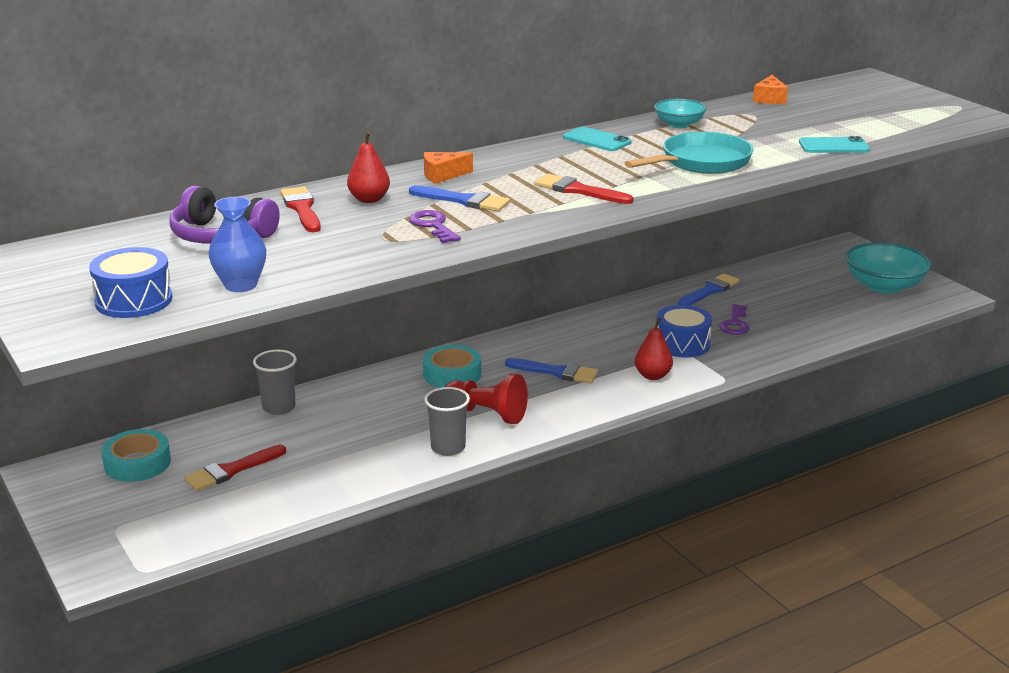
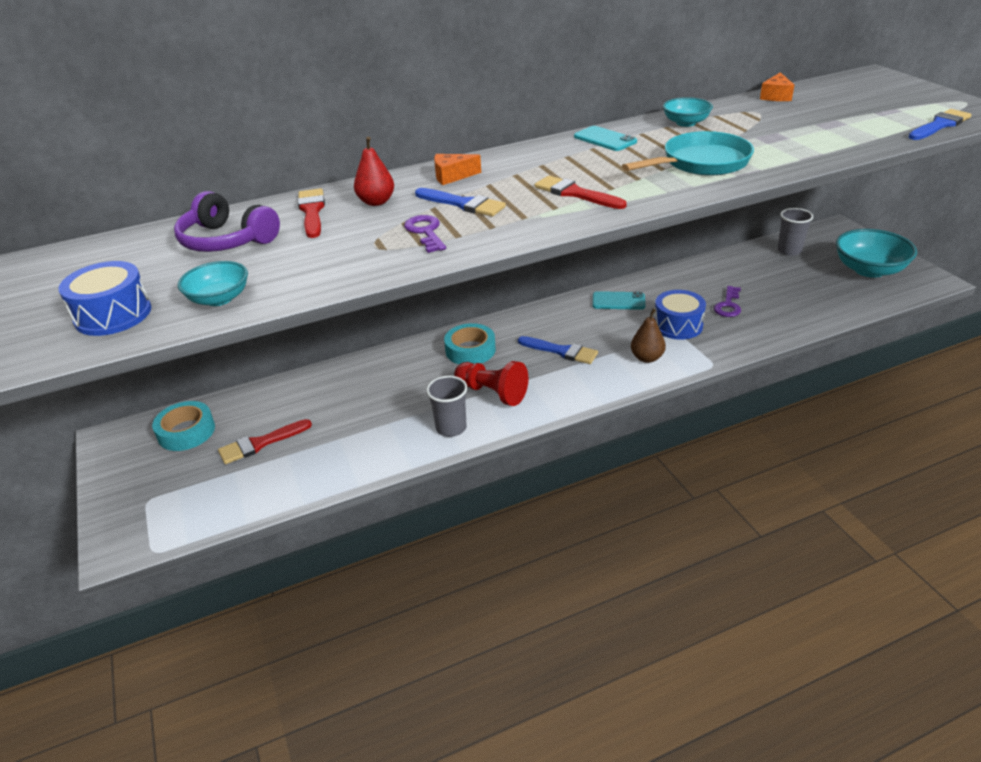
camera: 10 degrees right, 10 degrees up
(240, 285) = (219, 299): blue vase -> turquoise bowl
(279, 407) = (317, 379): grey cup -> grey cup (789, 250)
(653, 376) = (647, 358): red pear -> brown pear
(709, 290) = (709, 271): blue brush -> blue brush (939, 125)
(833, 146) = (836, 145): turquoise phone -> turquoise phone (618, 301)

